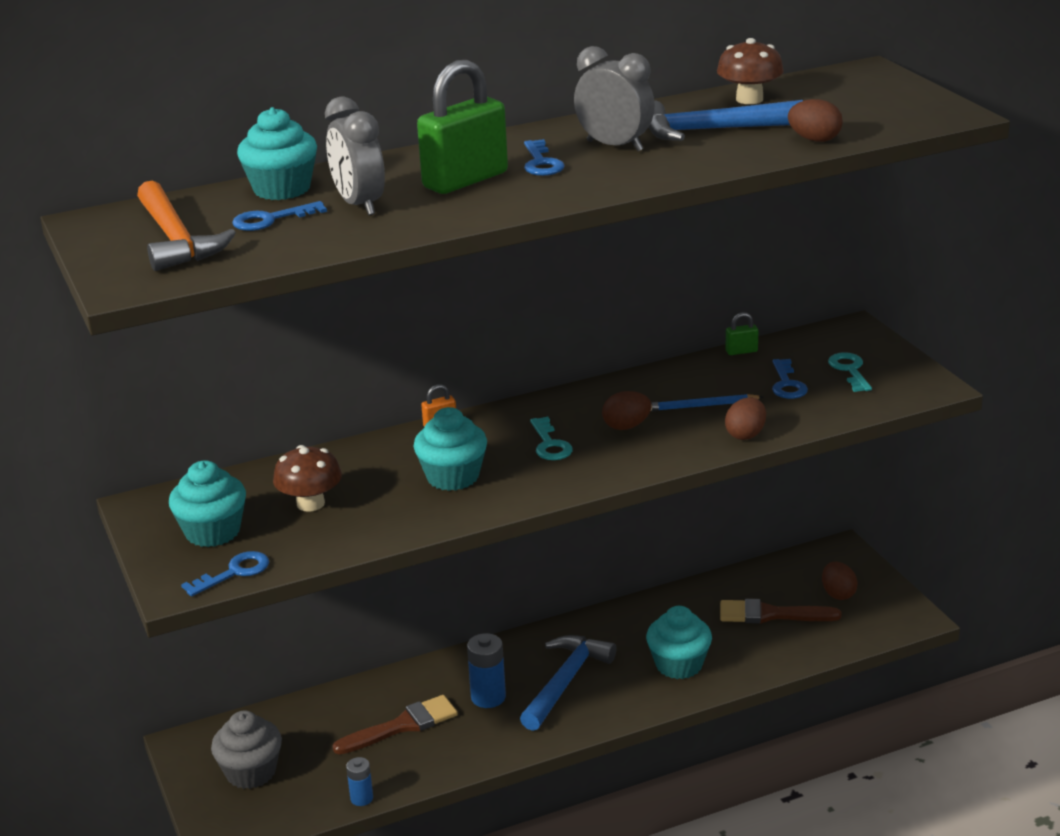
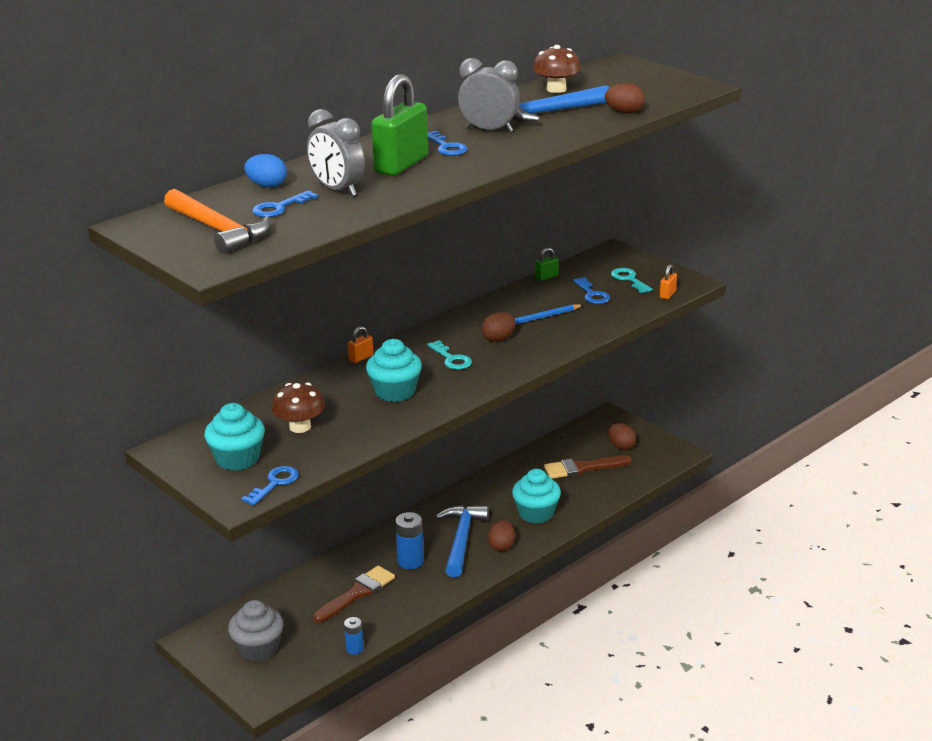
camera: 20 degrees left, 0 degrees up
(282, 189) = (267, 185): turquoise cupcake -> blue egg
(745, 435) = (585, 332): brown egg -> brown egg (501, 546)
(890, 399) = (667, 294): none -> orange padlock

